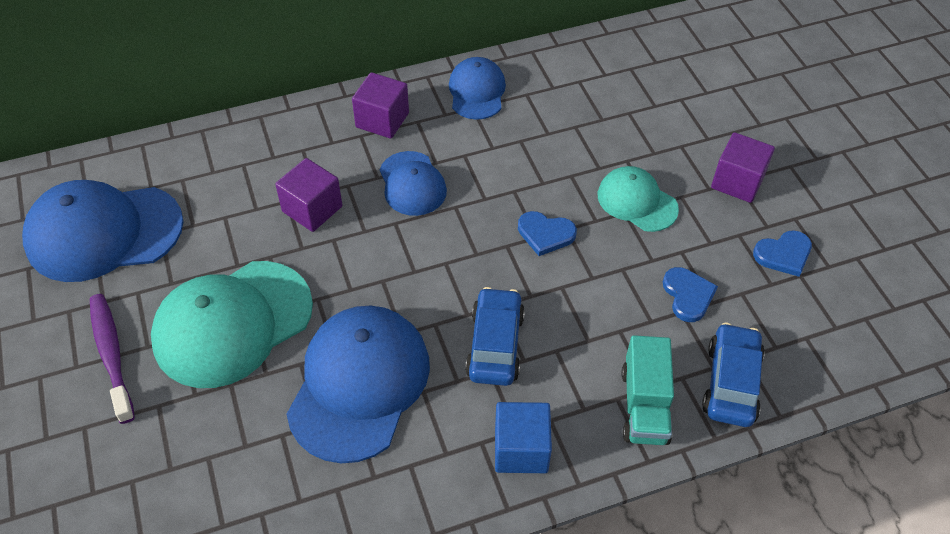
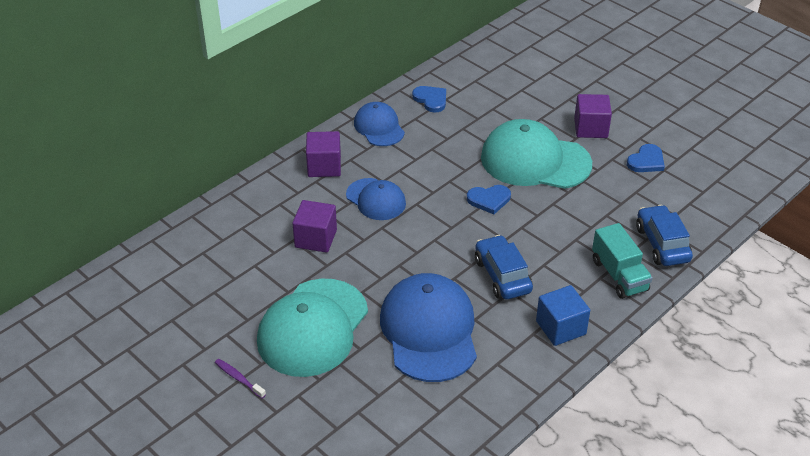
camera: 25 degrees left, 10 degrees down
(104, 233) = (169, 306): blue cap -> none
(111, 355) = (238, 378): purple toothbrush -> purple toothbrush, size x0.55
(637, 202) = (535, 161): turquoise cap -> turquoise cap, size x1.76
(688, 295) = (604, 204): blue heart -> blue heart (431, 100)

